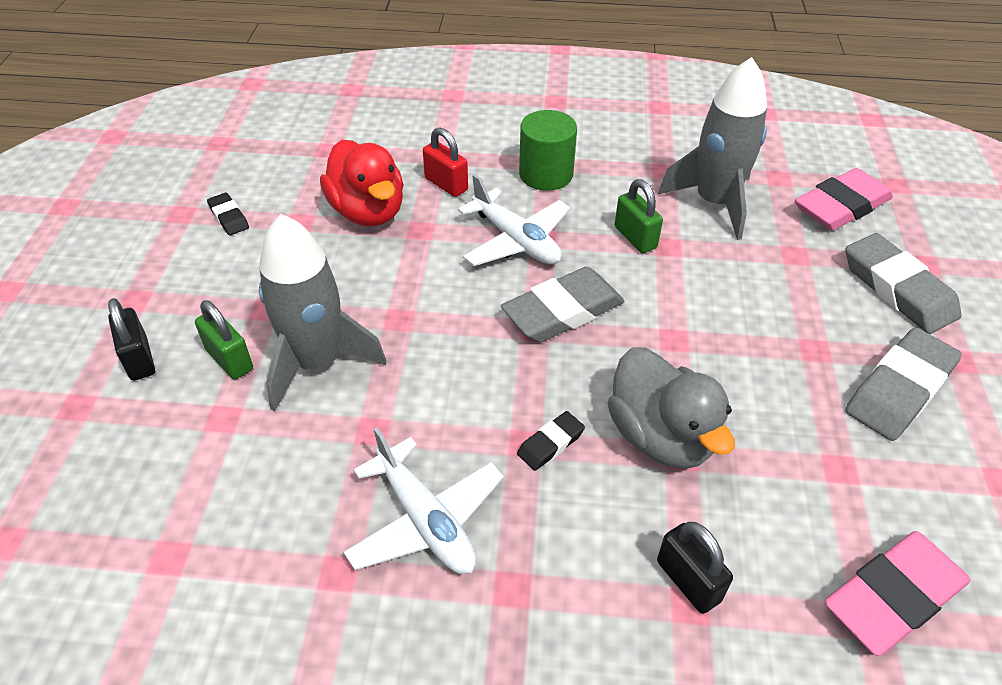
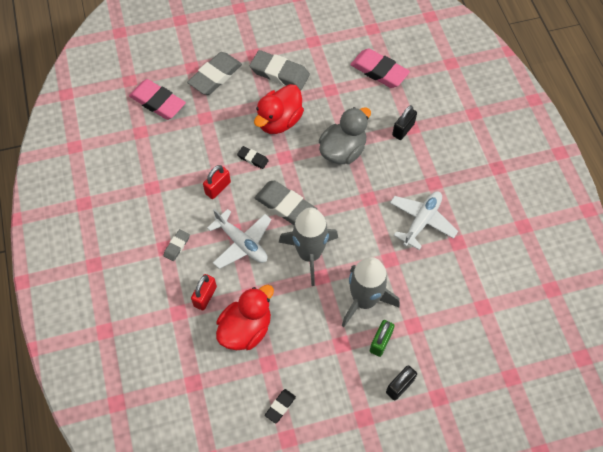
camera: 110 degrees left, 15 degrees up
(516, 240) = (241, 243): white plane -> white plane turned 105 degrees clockwise
(546, 174) = (177, 246): green cylinder -> grey eraser
(550, 443) = (365, 189): black eraser -> black eraser (253, 159)
(635, 237) = (218, 188): green padlock -> red padlock
(714, 202) = (174, 158): grey rocket -> grey rocket (309, 254)
(765, 354) = (279, 121): none -> red duck

